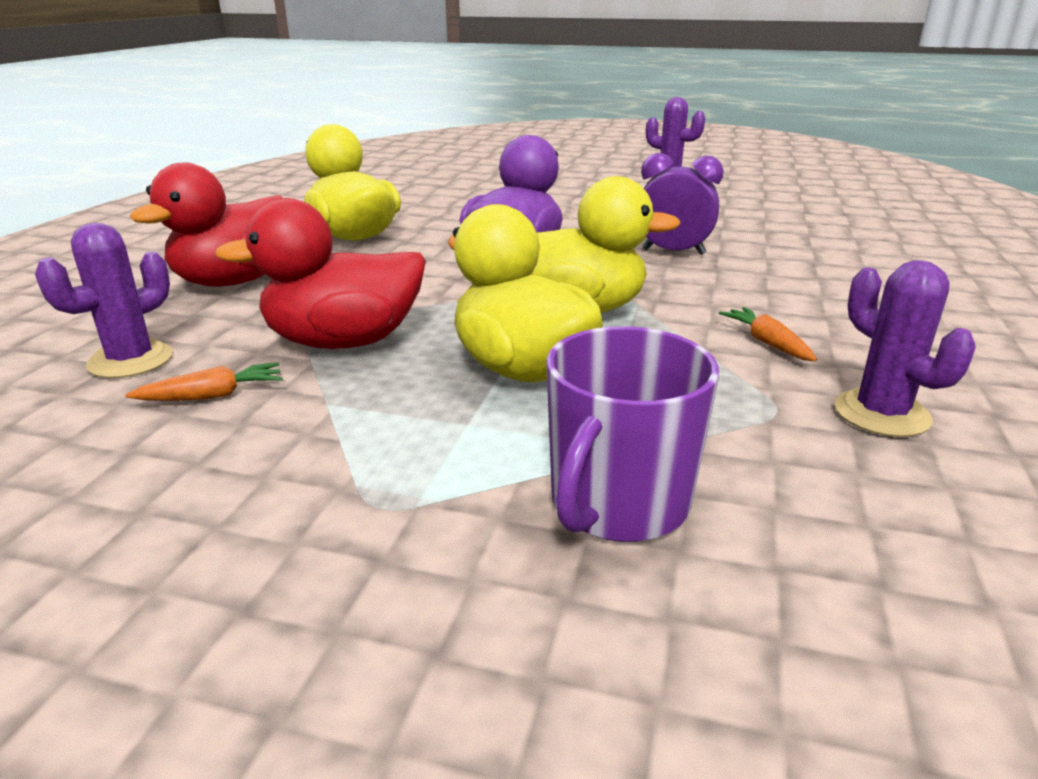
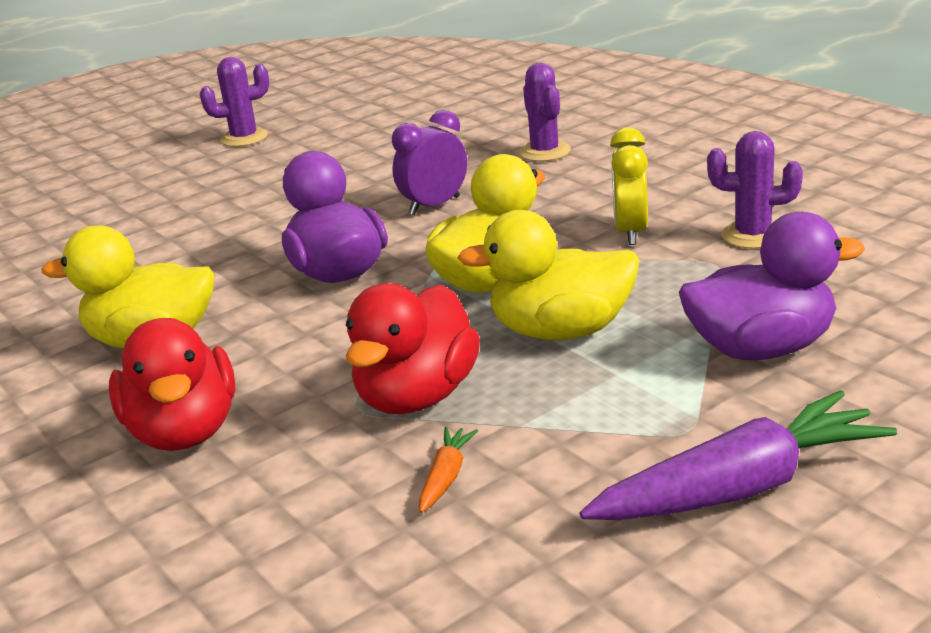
camera: 50 degrees left, 0 degrees up
(131, 360) = (316, 515): purple cactus -> purple cactus (545, 152)
(268, 591) = (742, 487): none -> purple carrot
(618, 504) = (761, 349): purple mug -> purple duck
(767, 343) = (630, 232): orange carrot -> yellow clock

